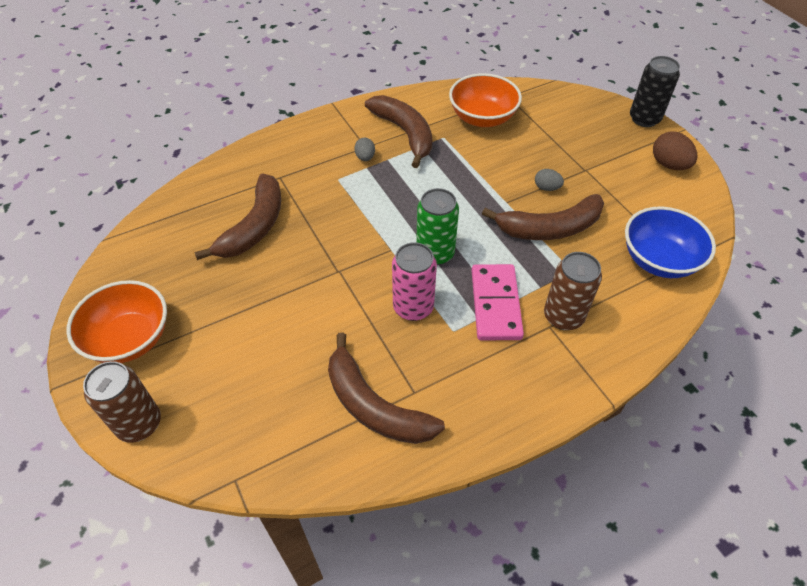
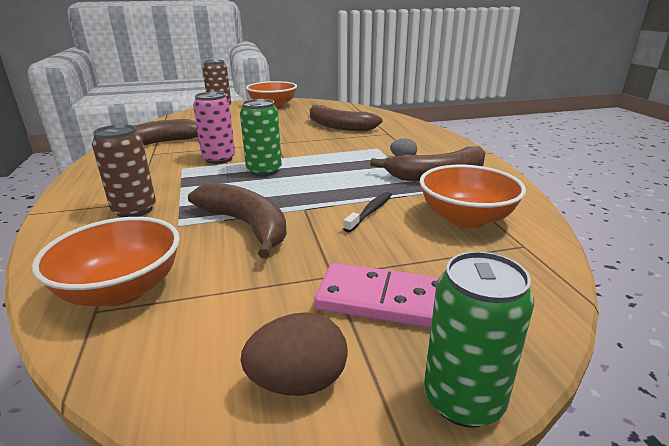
camera: 105 degrees right, 25 degrees down
(494, 164) = (370, 212): none -> black toothbrush
(496, 304) = (185, 185): pink domino -> pink domino (384, 301)
(546, 188) = (312, 236): grey egg -> none
(550, 228) = (246, 225): brown banana -> brown banana turned 135 degrees clockwise
(644, 119) = (463, 399): black can -> green can
(659, 260) = (122, 290): blue bowl -> orange bowl

